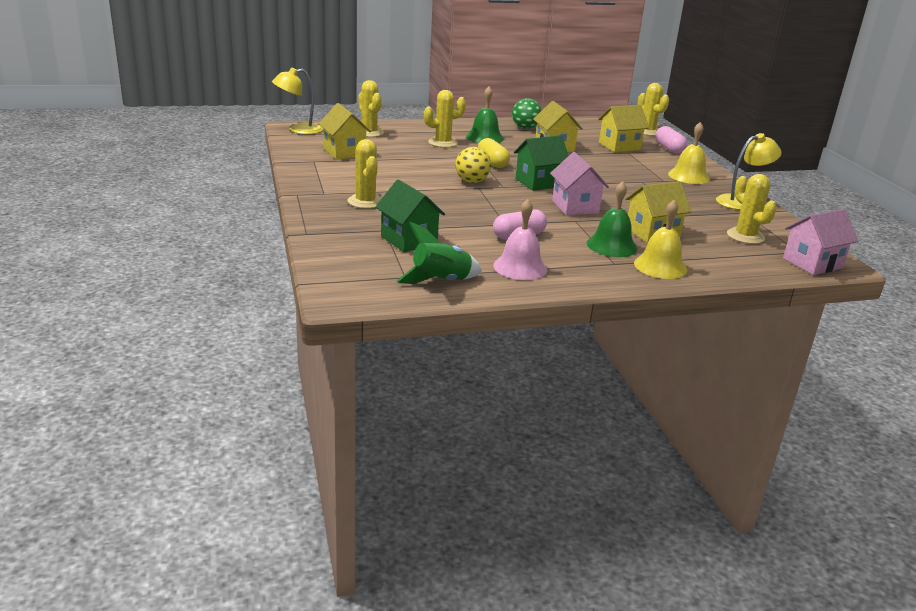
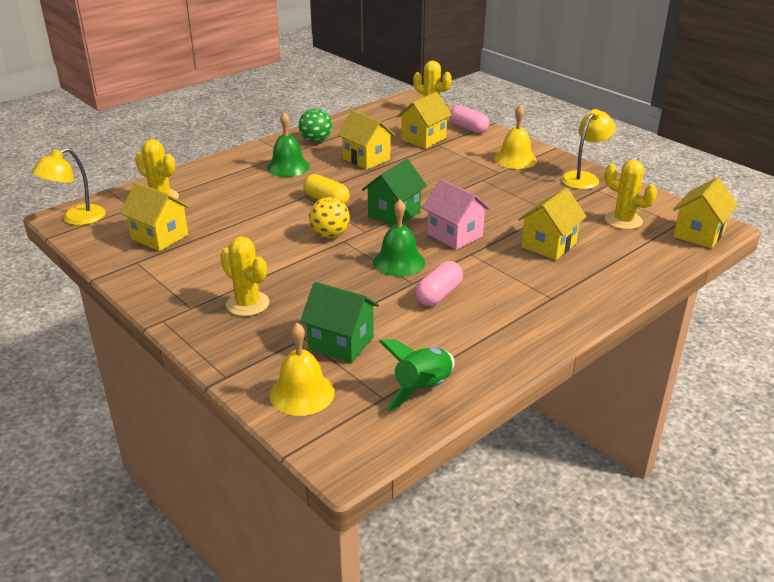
camera: 25 degrees left, 5 degrees up
(443, 143) = (252, 188): yellow cactus -> none
(520, 267) = (477, 338): pink bell -> none
(611, 245) = (530, 275): green bell -> green bell (399, 262)
(660, 266) = (591, 286): yellow bell -> yellow bell (302, 393)
(812, 263) = (699, 234): pink house -> yellow house

